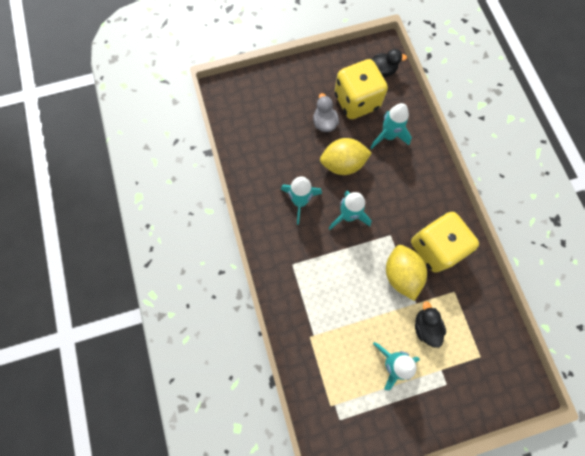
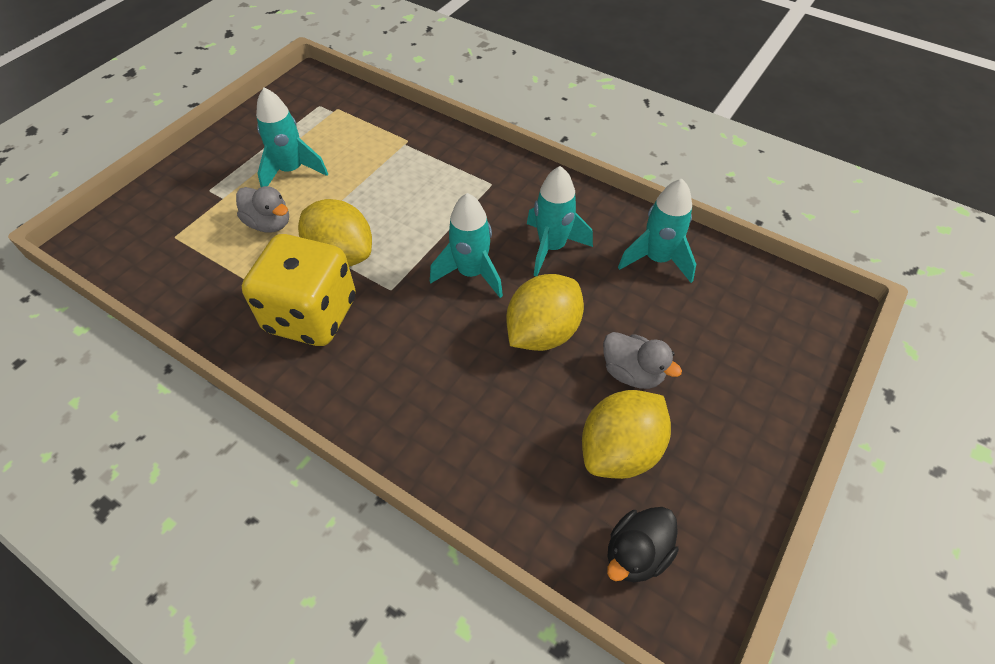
camera: 140 degrees right, 20 degrees down
(356, 101) = (620, 450): yellow dice -> yellow lemon
(388, 136) = (512, 428): turquoise rocket -> turquoise rocket (657, 259)
(425, 326) = (269, 223): black duck -> grey duck

